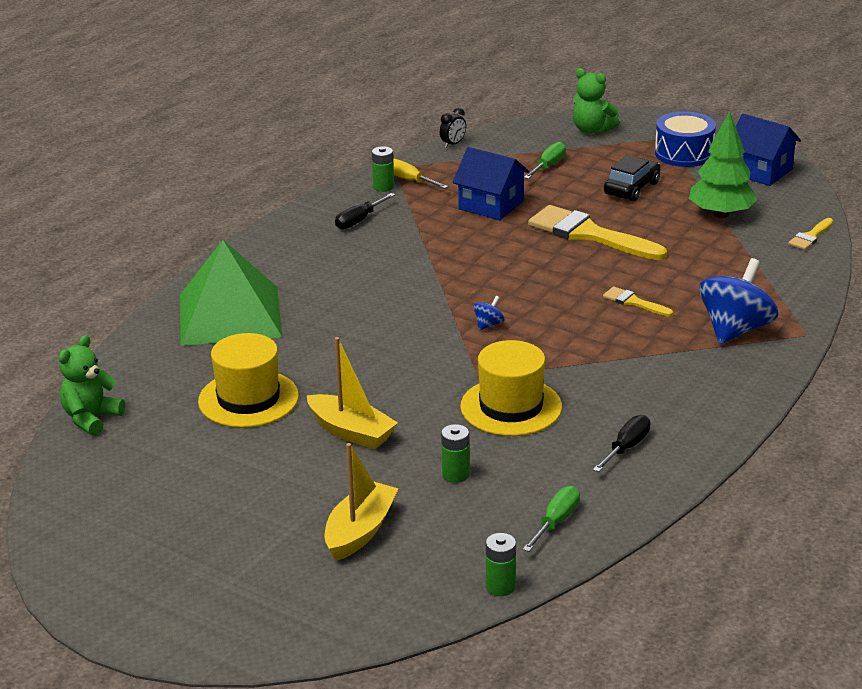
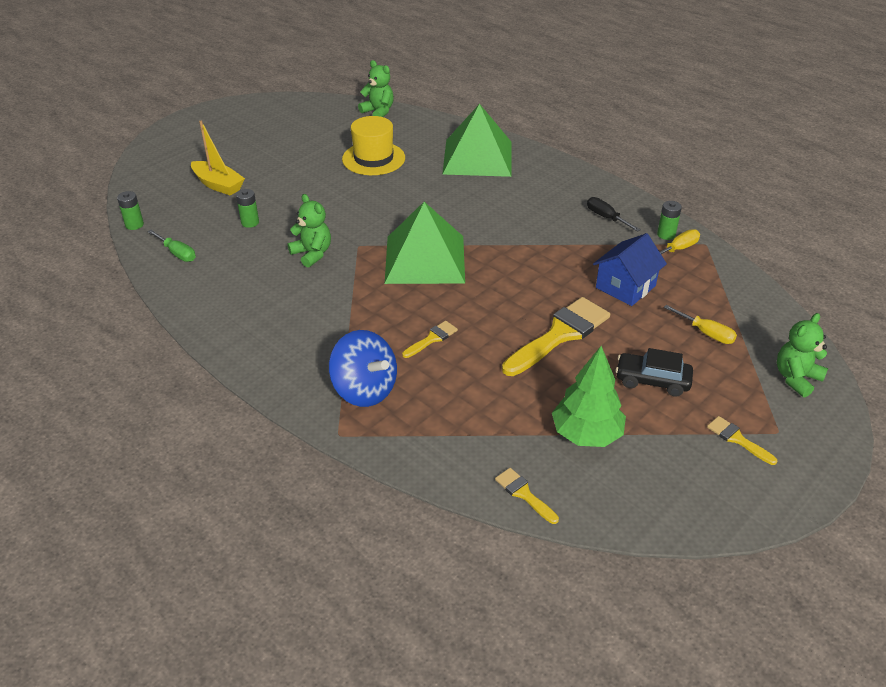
camera: 100 degrees right, 10 degrees up
(351, 432) = (318, 190): yellow boat -> none
(453, 144) = (755, 281): black clock -> none
(488, 325) = (425, 259): blue spinning top -> green pyramid
(511, 407) = (312, 254): yellow hat -> green teddy bear
(548, 166) = (706, 333): green screwdriver -> yellow screwdriver
(626, 447) = (235, 296): black screwdriver -> none
(631, 188) = (652, 381): black car -> black car turned 150 degrees clockwise
(684, 153) = (737, 439): blue drum -> yellow brush
(760, 171) = (689, 495): blue house -> none

